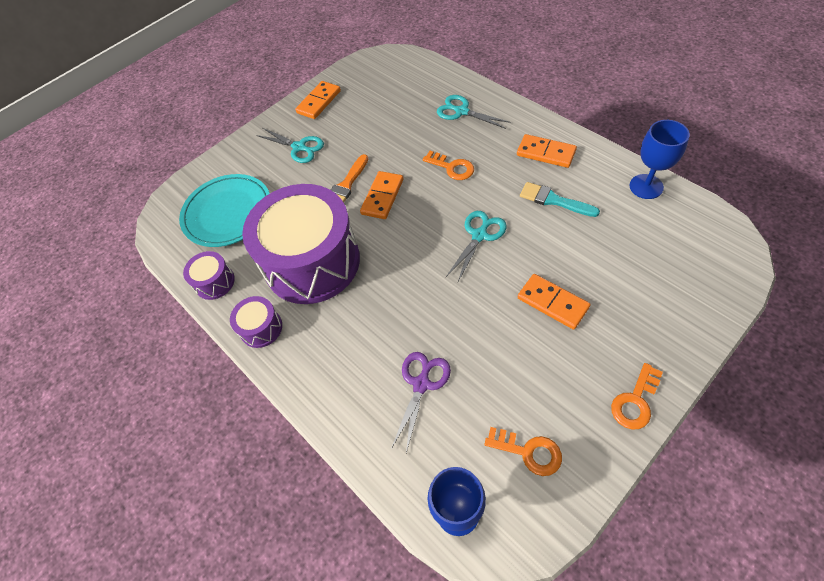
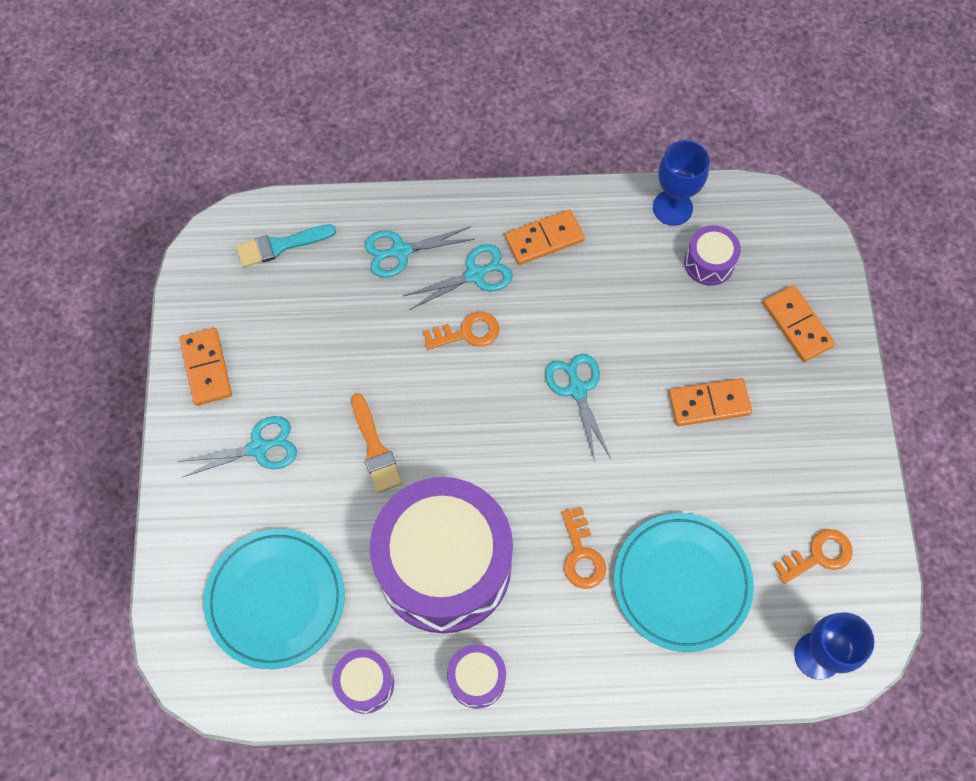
camera: 55 degrees left, 10 degrees up
(382, 197) = (432, 429): orange domino -> orange domino (797, 325)
(421, 384) = (681, 583): purple scissors -> turquoise plate
(487, 145) = (475, 274): none -> turquoise scissors
(554, 200) = (607, 291): turquoise brush -> turquoise brush (281, 245)
(635, 401) = (850, 437): orange key -> orange key (581, 555)
(639, 229) = (709, 263): none -> purple drum

